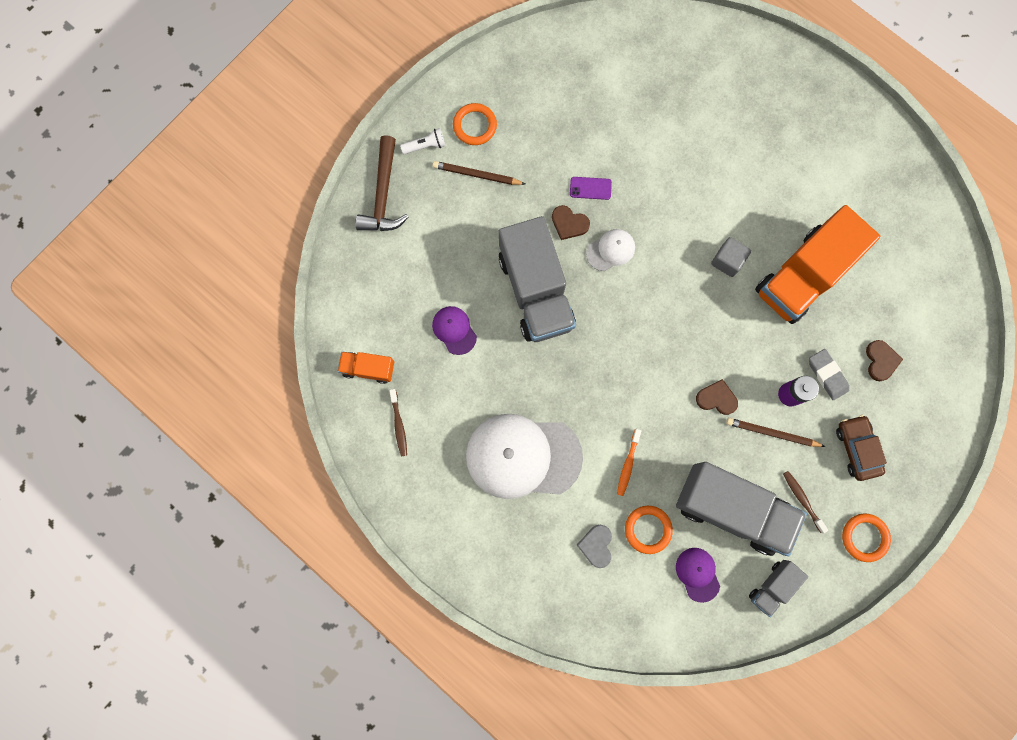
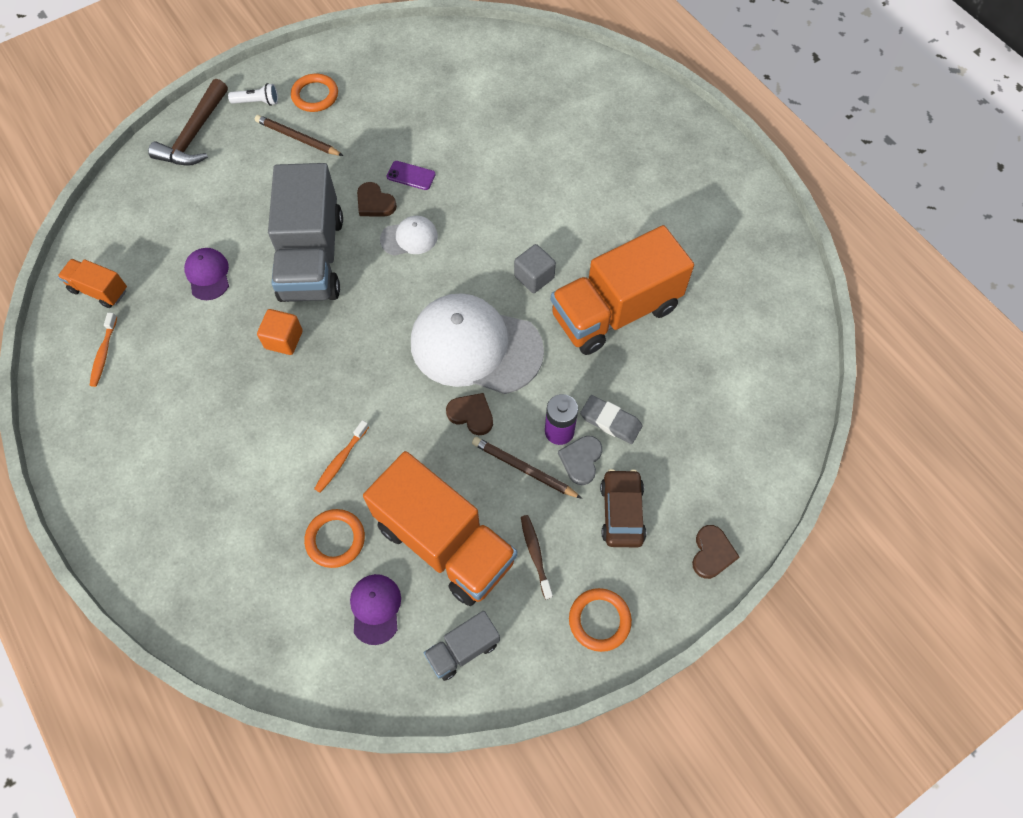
camera: 15 degrees right, 15 degrees down
(399, 425) = (104, 354): brown toothbrush -> orange toothbrush
(523, 456) = (225, 421): white cap -> white cap (475, 346)
(542, 373) = (284, 339): none -> orange cube
(596, 545) = (267, 542): grey heart -> grey heart (581, 460)
(731, 508) = (445, 542): grey truck -> orange truck
(827, 375) = (610, 421): grey eraser -> grey eraser turned 45 degrees counterclockwise
(880, 361) = (680, 421): brown heart -> brown heart (712, 553)

